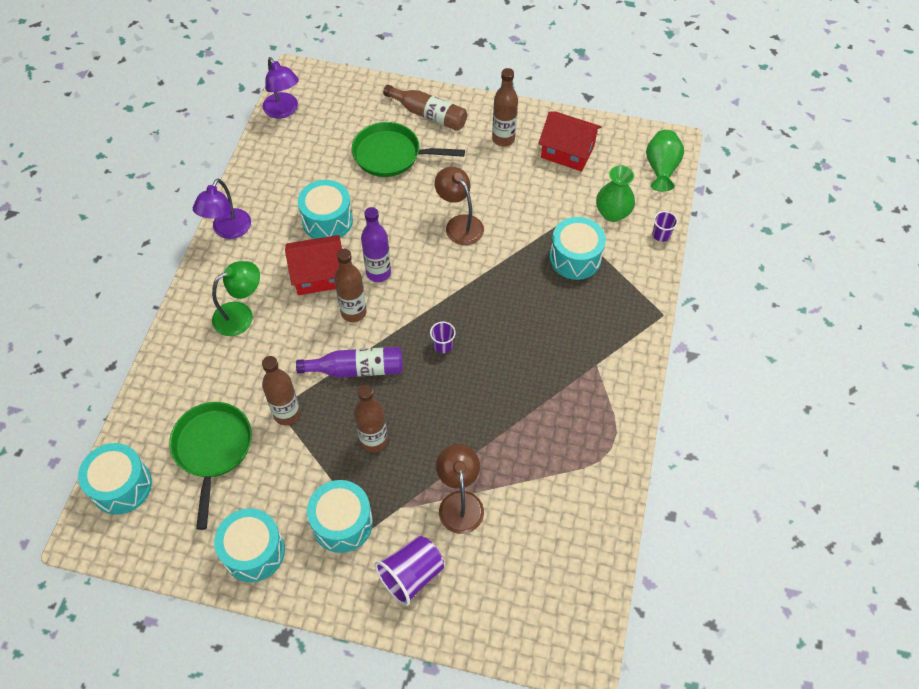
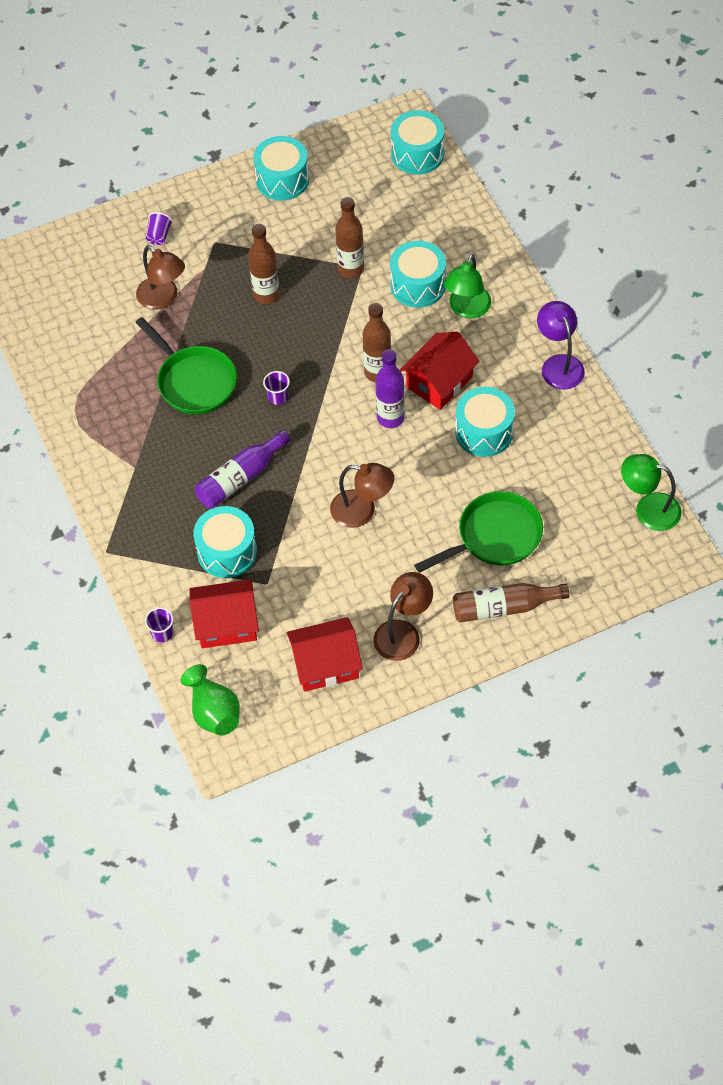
camera: 145 degrees right, 0 degrees up
(213, 449) = (379, 213): green pan -> green pan (194, 381)
(284, 111) = (648, 509): purple lamp -> green lamp
(342, 523) = (237, 233): turquoise drum -> turquoise drum (418, 285)
(356, 369) = (330, 333): purple bottle -> purple bottle (240, 478)
(411, 575) = (159, 236): purple cup -> purple cup, size x0.55
(503, 139) = (403, 633): brown bottle -> brown lamp
(612, 213) = (226, 624): green vase -> red house

